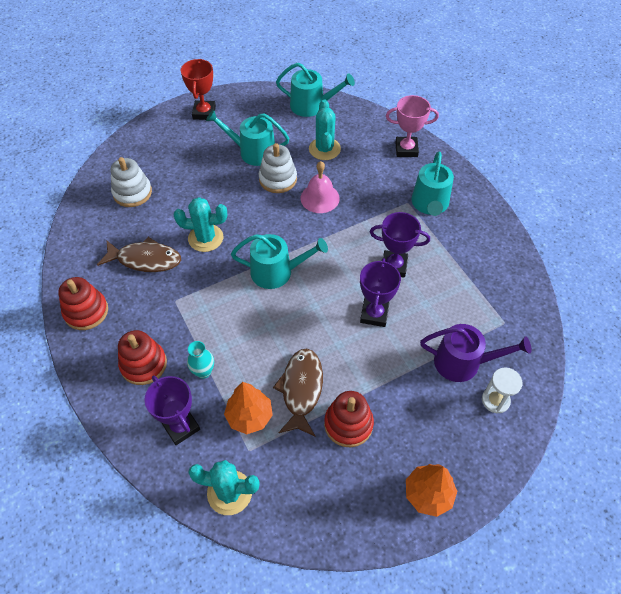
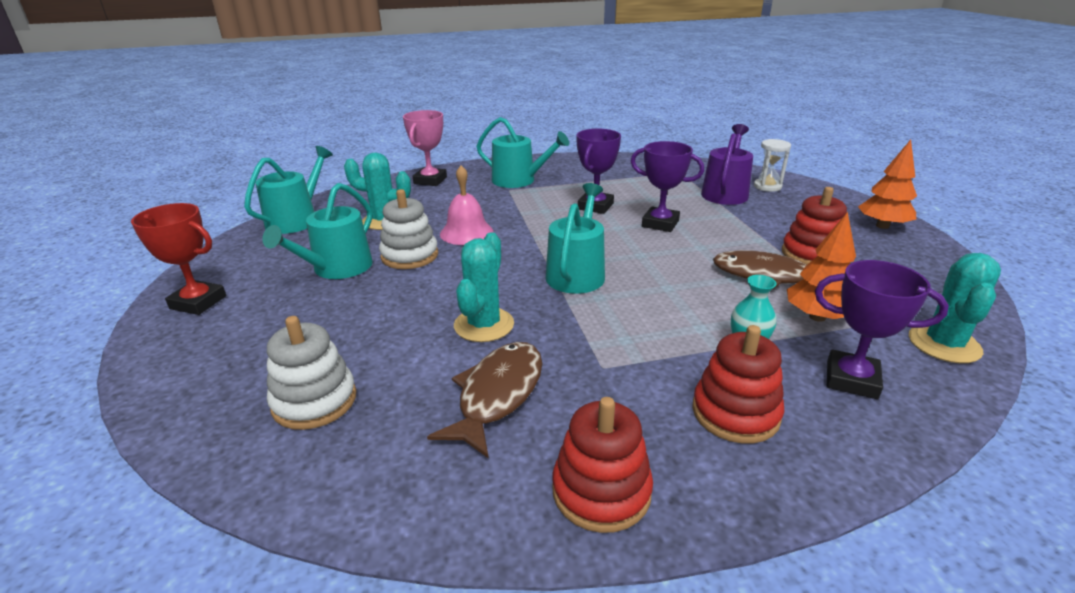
camera: 75 degrees left, 25 degrees down
(181, 426) = (851, 380): purple trophy -> purple trophy turned 45 degrees clockwise

